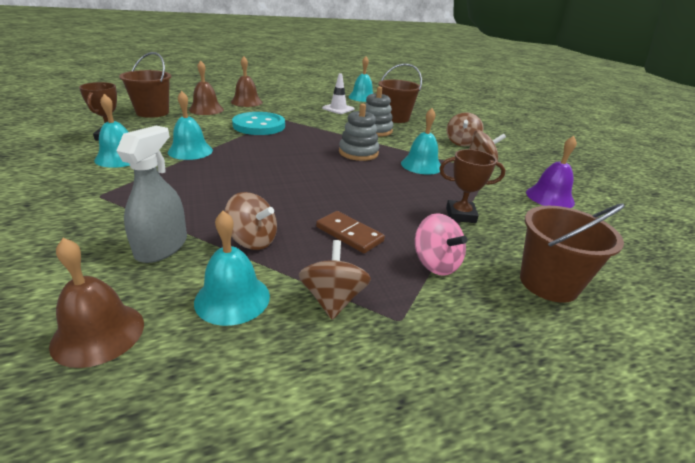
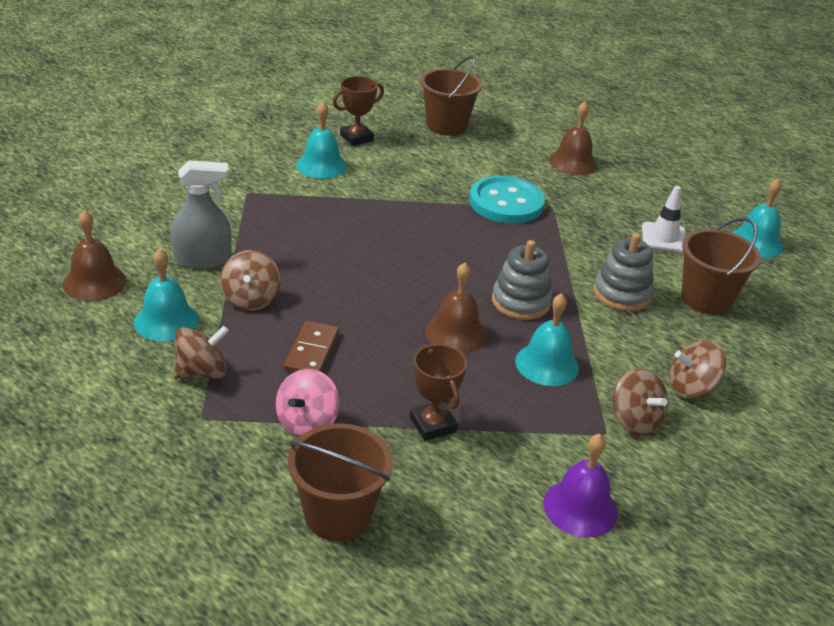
camera: 60 degrees right, 5 degrees up
(190, 151) = (381, 192): turquoise bell -> none
(206, 109) = (504, 149): brown bell -> brown bell (456, 333)

